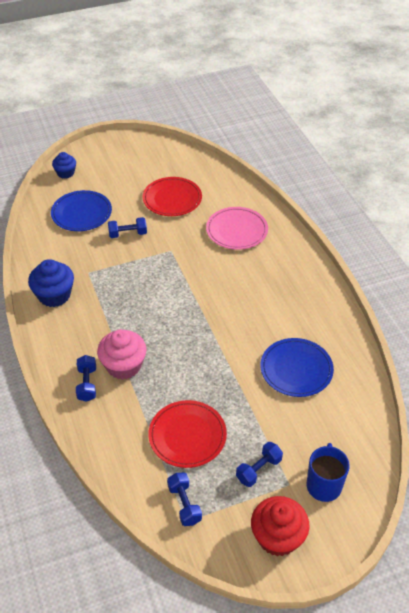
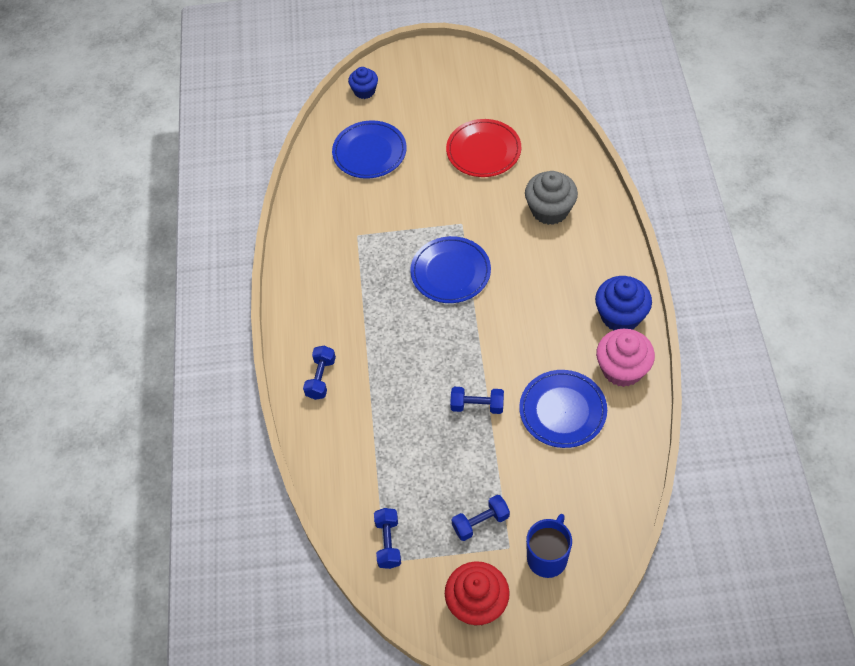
camera: 20 degrees right, 10 degrees up
(54, 295) = (312, 258): blue cupcake -> blue cupcake (620, 316)
(123, 366) = (366, 364): pink cupcake -> pink cupcake (622, 369)
(128, 234) = (416, 191): blue dumbbell -> blue dumbbell (477, 405)
(173, 286) = (450, 272): none -> blue plate
(187, 435) = (414, 464): red plate -> none
(236, 230) = (550, 210): pink plate -> grey cupcake

